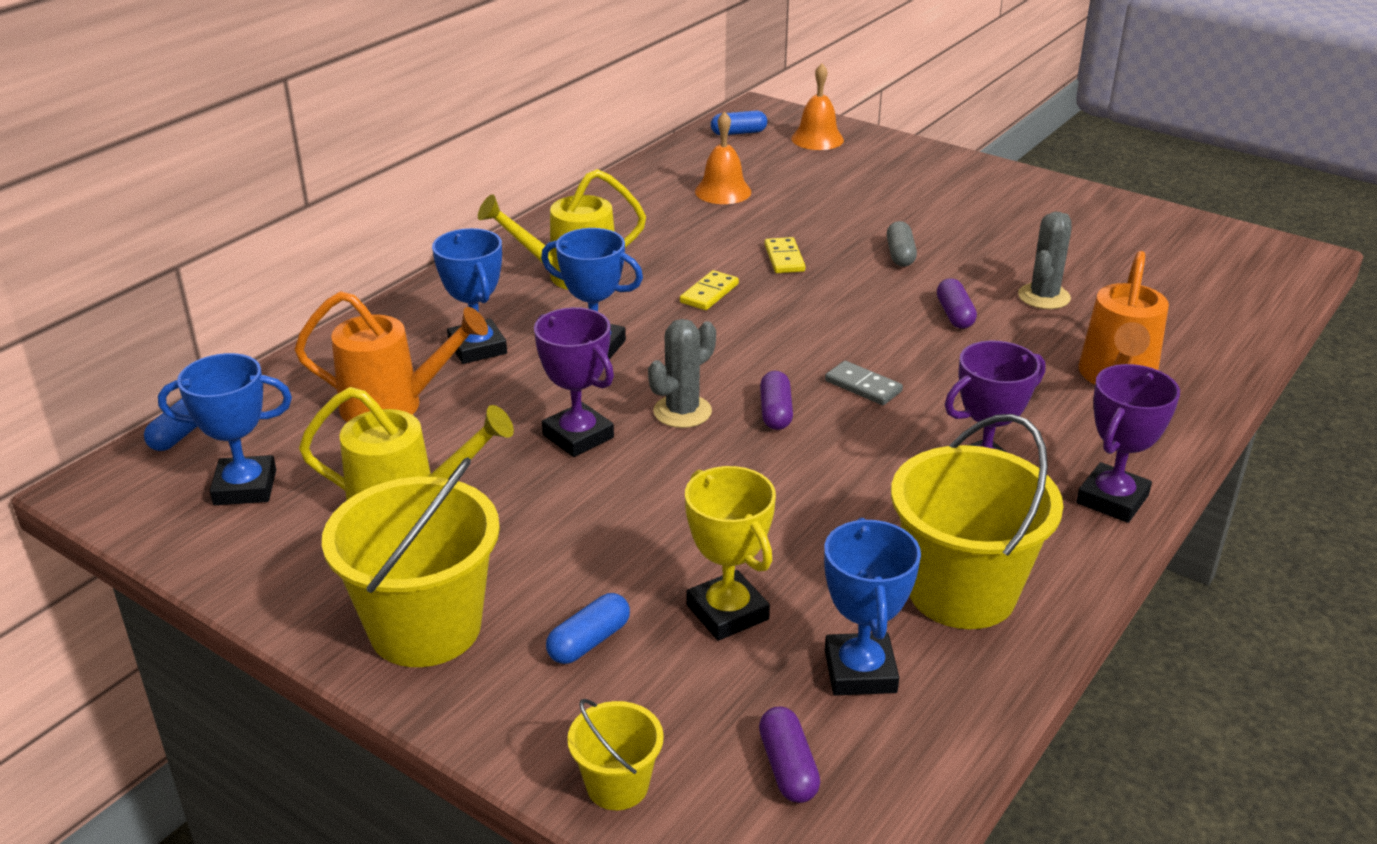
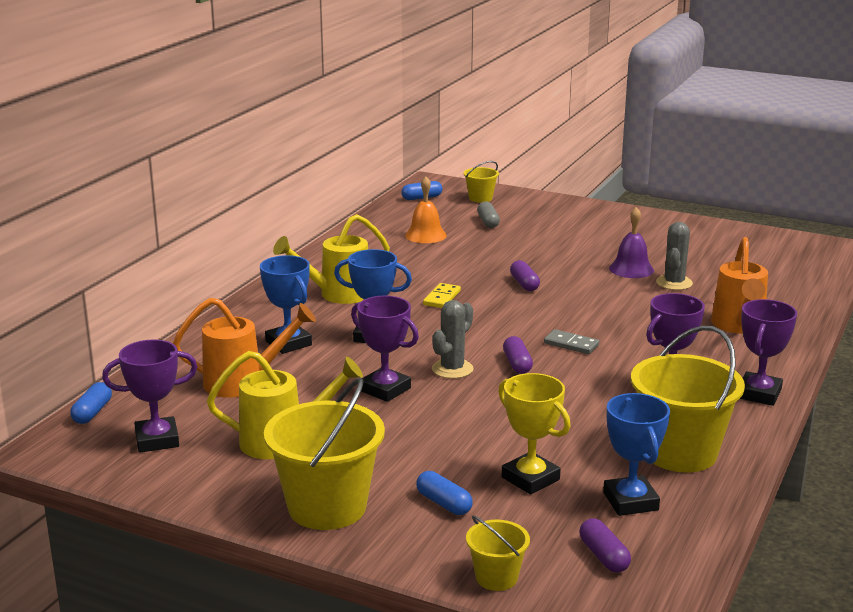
camera: 10 degrees left, 10 degrees down
(245, 487) = (157, 440): blue trophy -> purple trophy
(589, 641) = (443, 503): blue capsule -> blue capsule turned 75 degrees counterclockwise
(784, 258) = (486, 273): yellow domino -> none
(817, 139) = (480, 198): orange bell -> yellow bucket
(900, 255) = (567, 265): grey capsule -> grey capsule (488, 222)
(955, 315) = (617, 298): purple capsule -> purple capsule (524, 284)
(989, 268) = (631, 269): none -> purple bell

